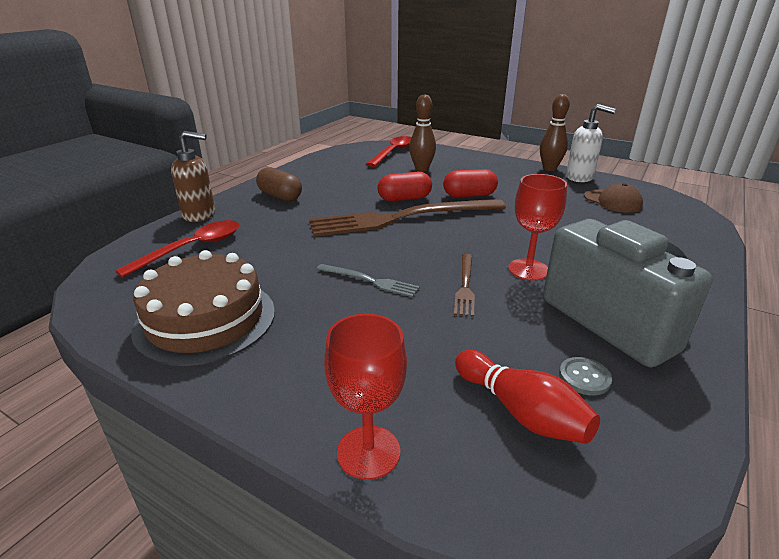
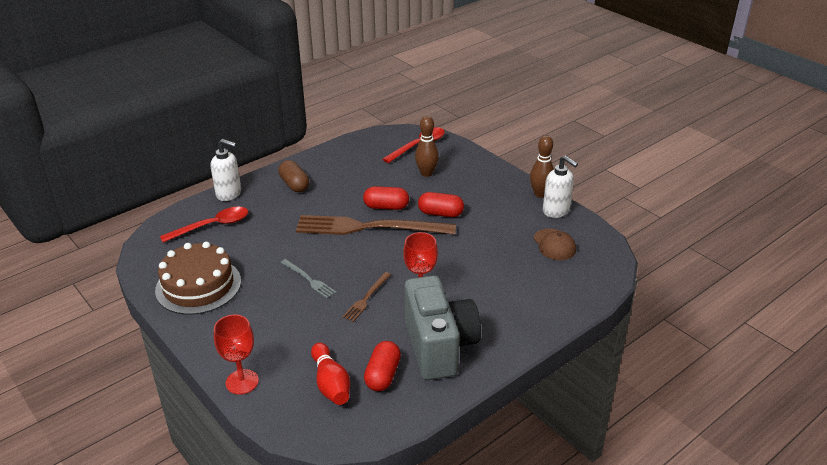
camera: 20 degrees right, 5 degrees up
(200, 215) = (229, 194): brown soap dispenser -> white soap dispenser
(584, 377) = (383, 375): grey button -> red capsule

